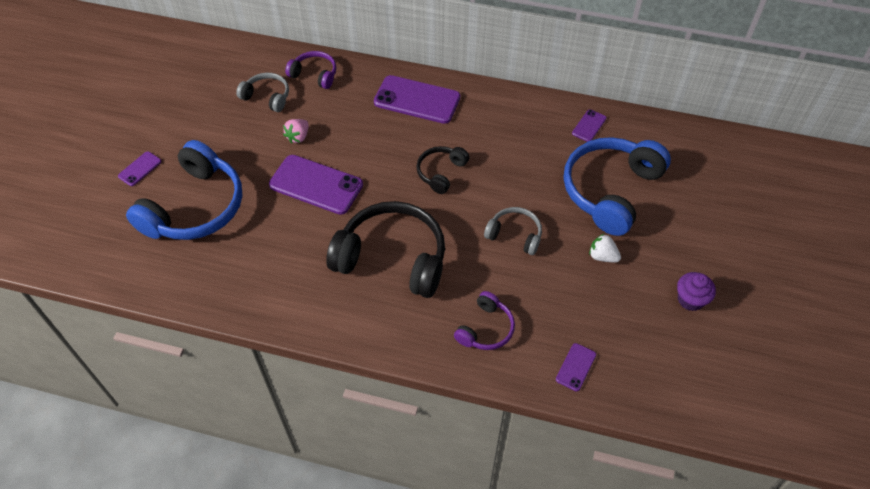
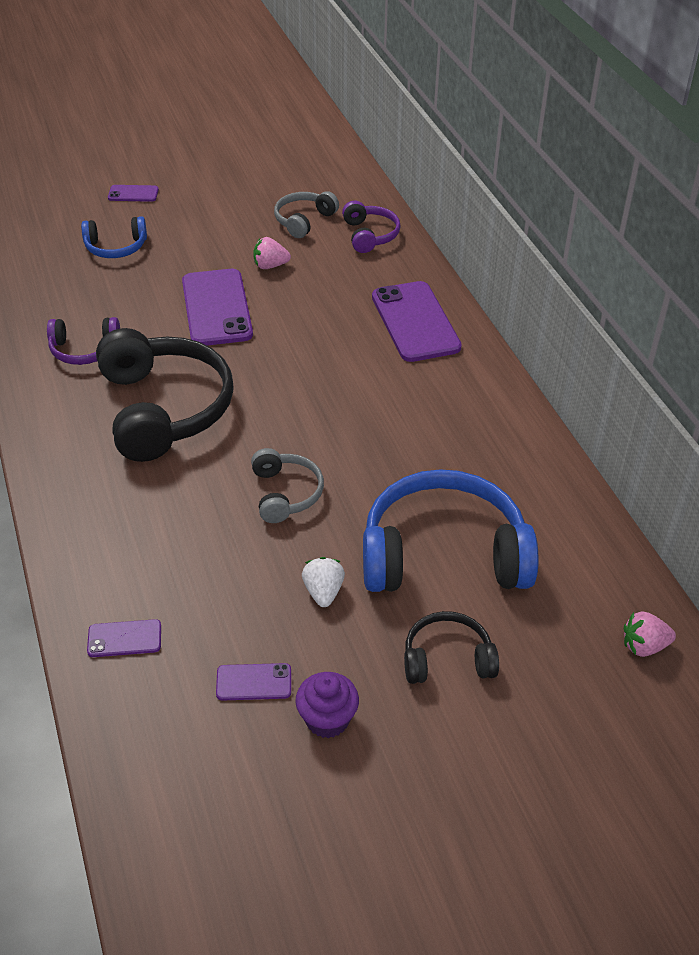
camera: 55 degrees right, 10 degrees down
(195, 207) = (116, 247): blue headphones -> blue headphones, size x0.50
(267, 97) = (304, 221): grey headphones -> grey headphones turned 135 degrees counterclockwise
(441, 172) = (323, 390): black headphones -> black headphones (447, 659)
(485, 329) = (122, 529): purple headphones -> purple headphones (84, 350)
(589, 126) = (536, 485): purple phone -> purple phone (254, 682)
(720, 150) = (644, 646): none -> pink strawberry

